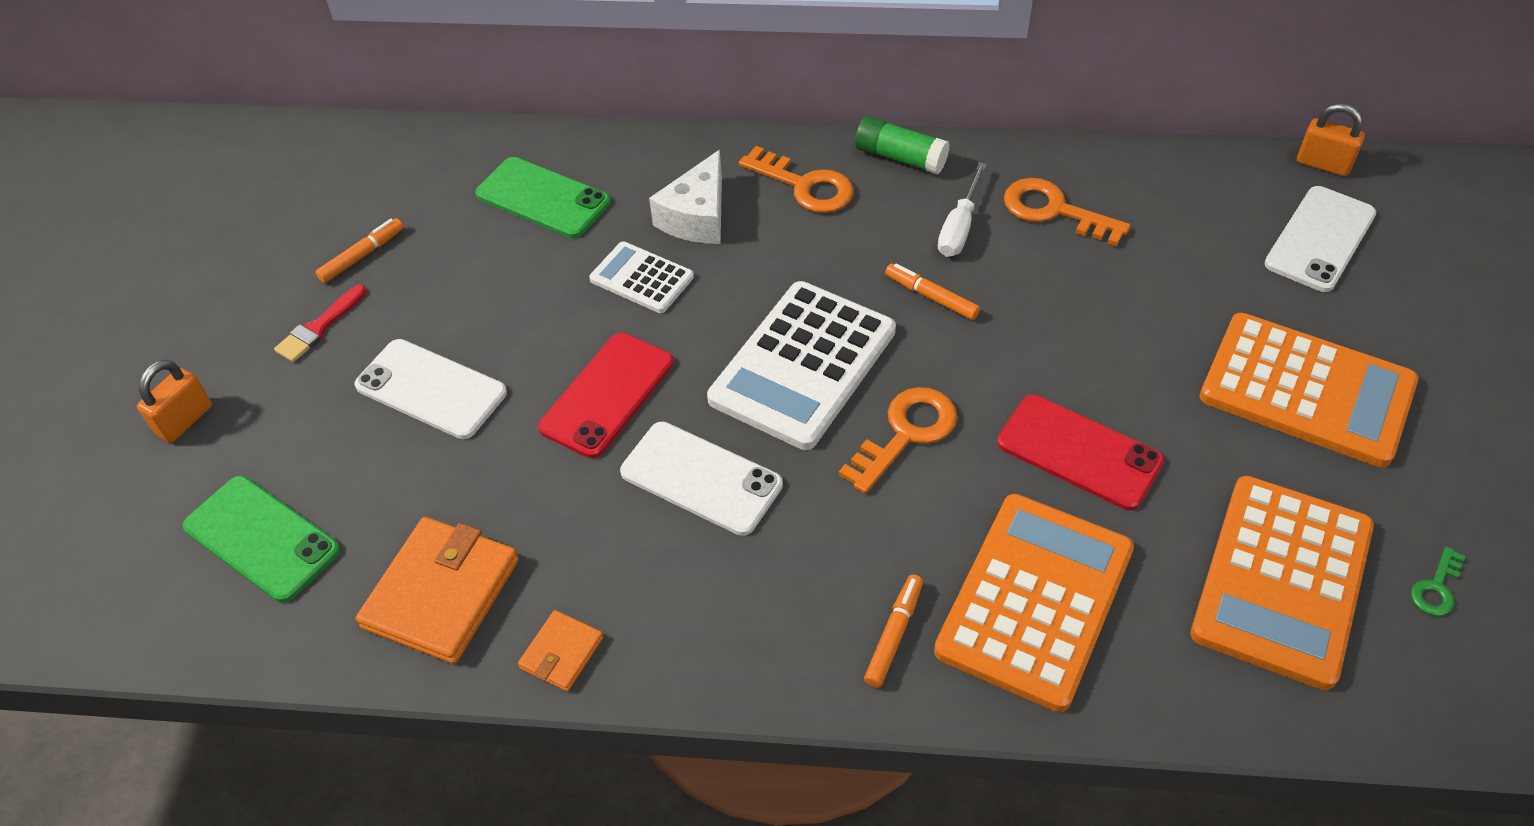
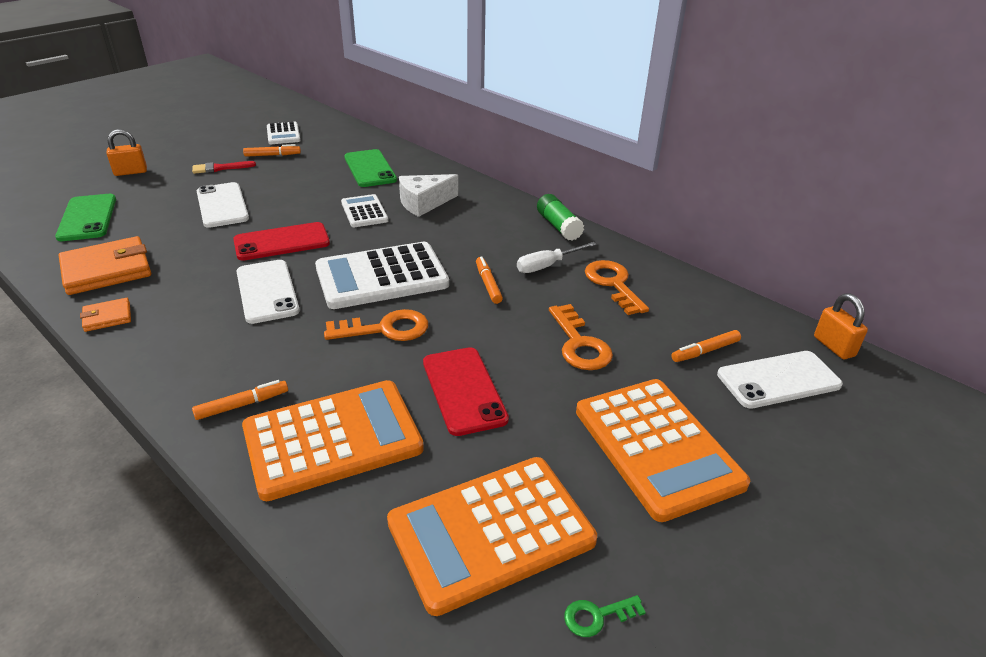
camera: 35 degrees right, 15 degrees down
(315, 205) = (283, 134): none -> white calculator
(805, 186) = (492, 215): orange key -> orange key (579, 344)
(1229, 246) = (705, 351): none -> orange marker

